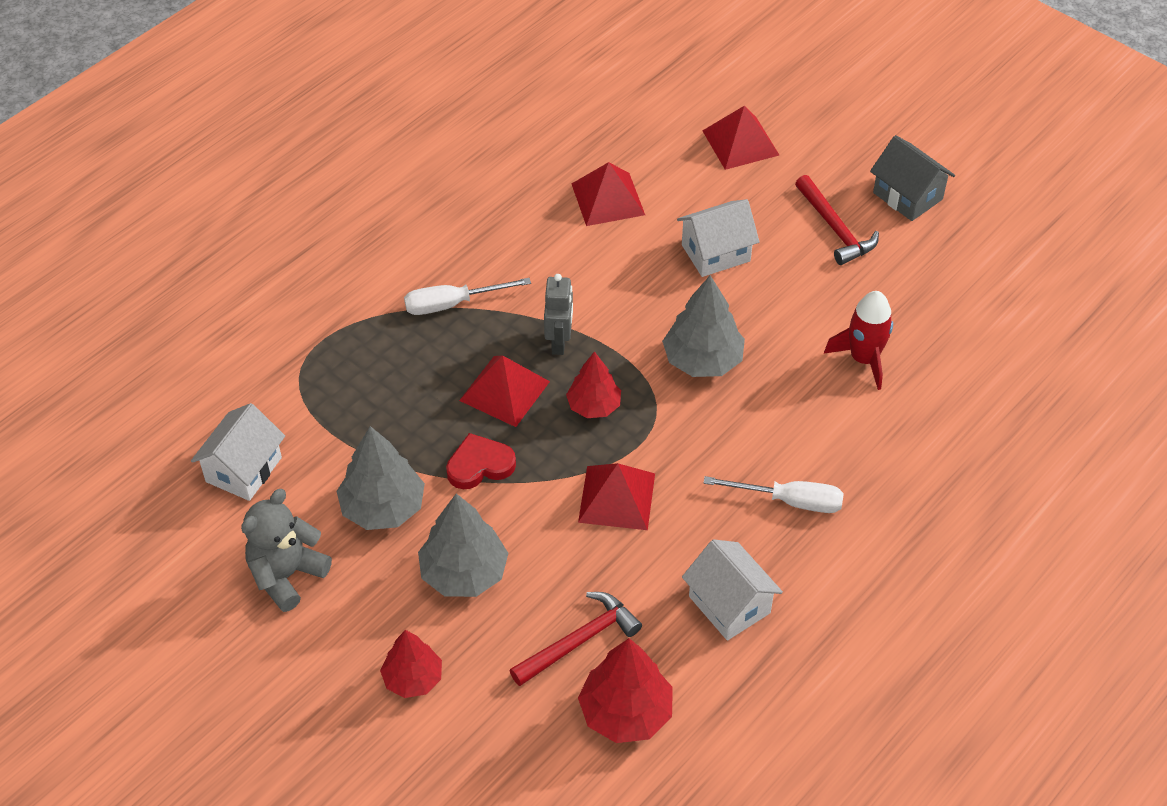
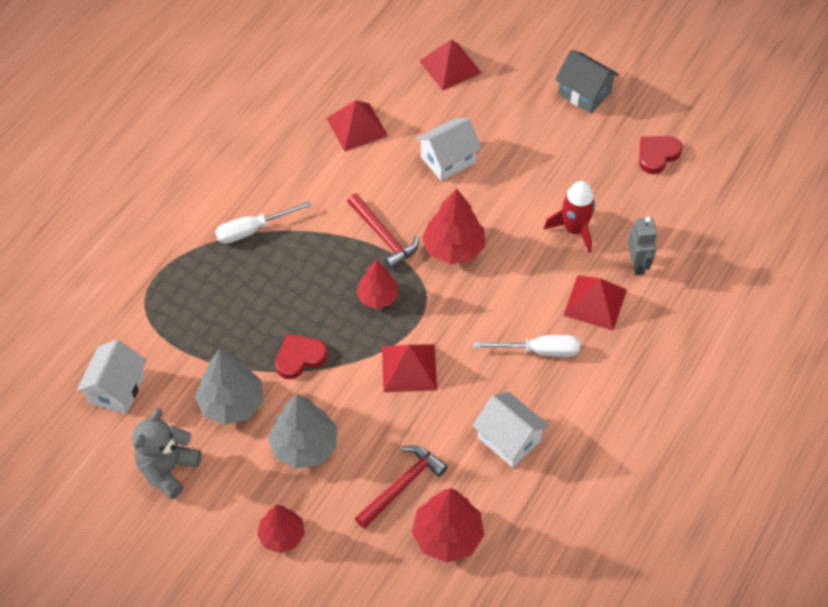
camera: 10 degrees left, 5 degrees up
(504, 391) = (307, 295): red pyramid -> red pyramid (595, 302)
(559, 342) = (341, 249): grey robot -> grey robot (637, 264)
(702, 360) = (454, 248): grey tree -> red tree
(835, 228) = (534, 127): red hammer -> red hammer (383, 236)
(990, 283) = (657, 155): none -> red heart

